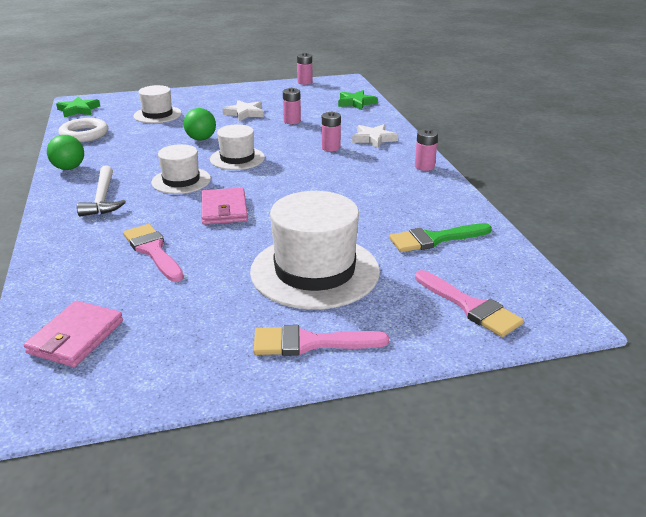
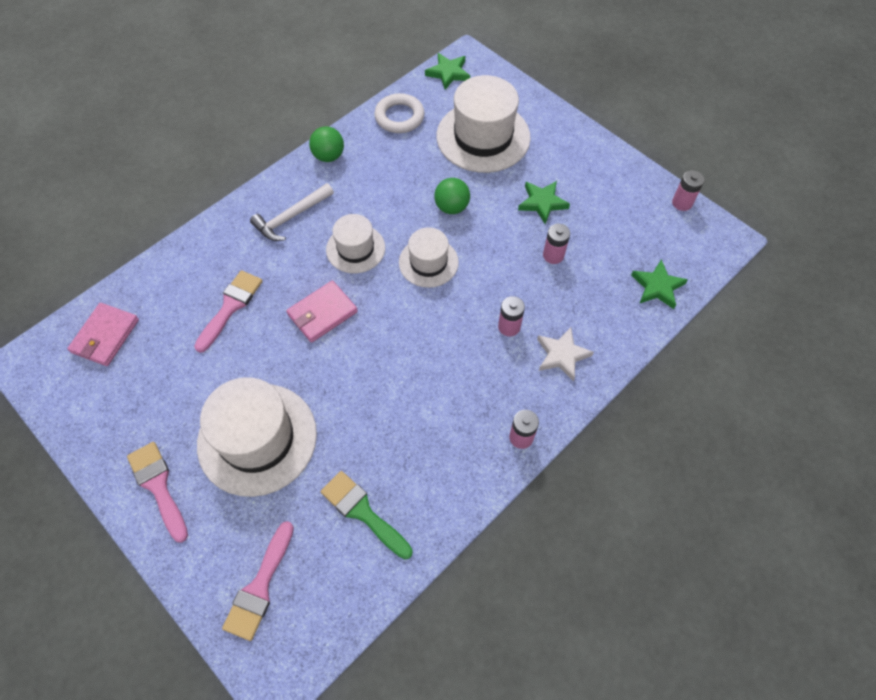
camera: 60 degrees right, 30 degrees up
(76, 337) = (105, 336): pink wallet -> pink wallet turned 60 degrees counterclockwise
(157, 115) = (483, 137): white hat -> white hat, size x1.74
(245, 113) = (542, 203): white star -> green star

